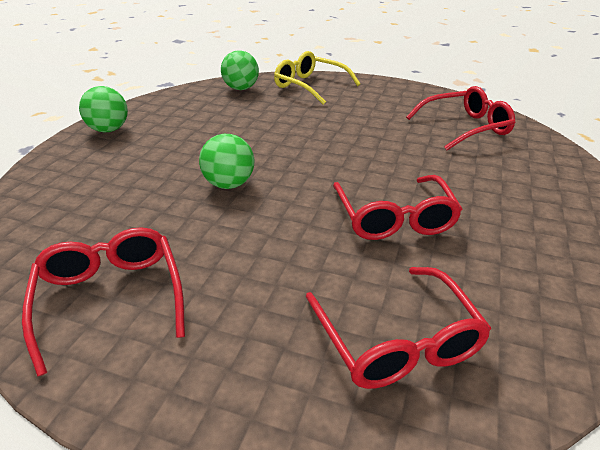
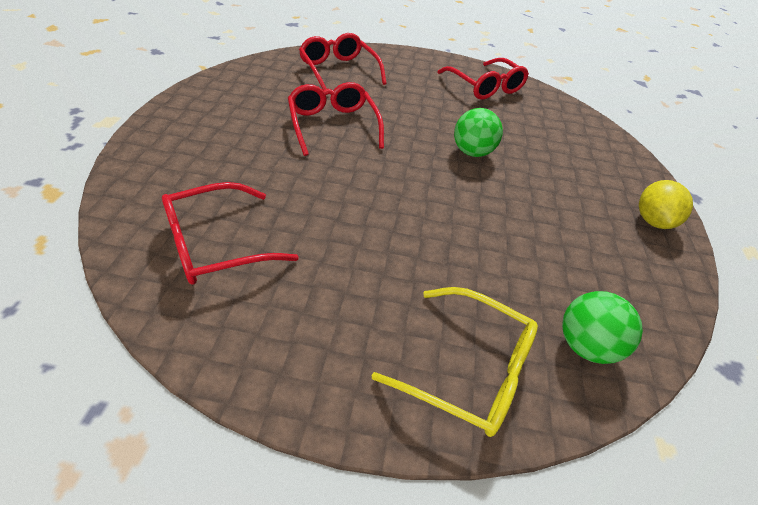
camera: 165 degrees right, 10 degrees up
(109, 130) = (652, 220): green ball -> yellow lemon

